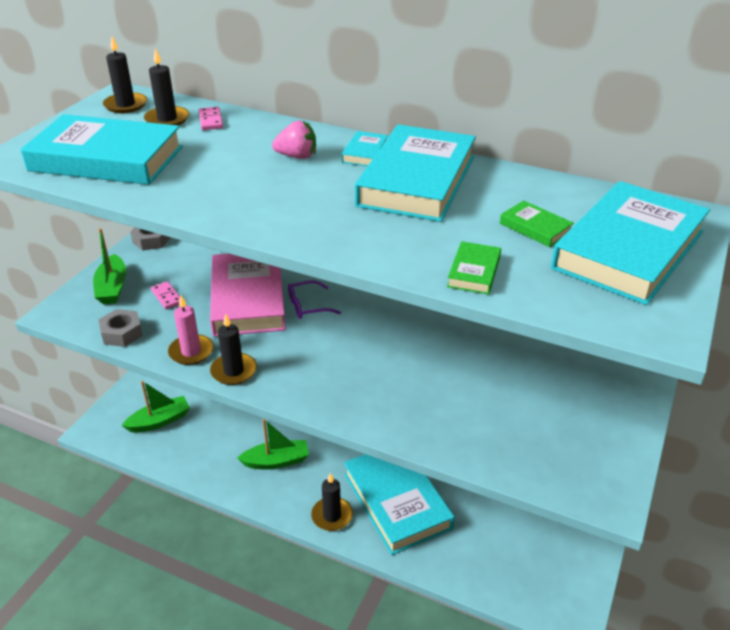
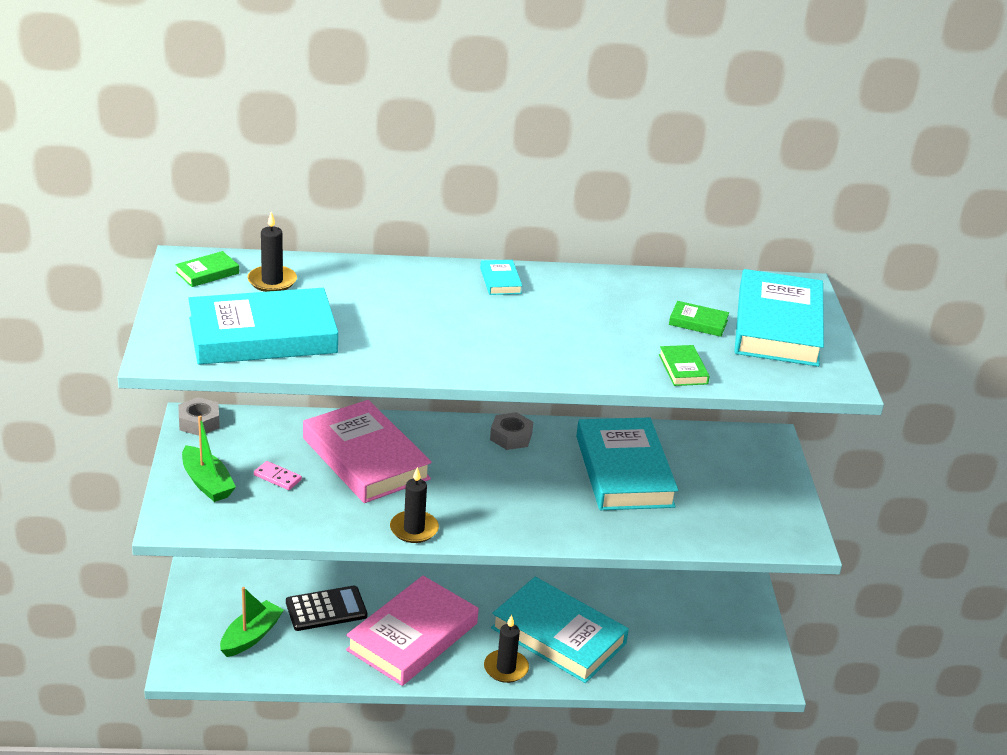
camera: 30 degrees left, 5 degrees down
(122, 333) = (265, 524): grey nut -> grey nut (511, 437)
(125, 105) = (207, 273): black candle -> green book
(191, 352) = (355, 523): pink candle -> none
(211, 120) = (318, 274): pink domino -> none
(228, 416) = (326, 609): none -> black calculator
(276, 461) = (412, 637): green boat -> pink book
(297, 156) = (443, 297): pink strawberry -> none
(307, 306) = (432, 451): purple glasses -> none
(417, 181) = (570, 300): turquoise book -> turquoise book (624, 471)

